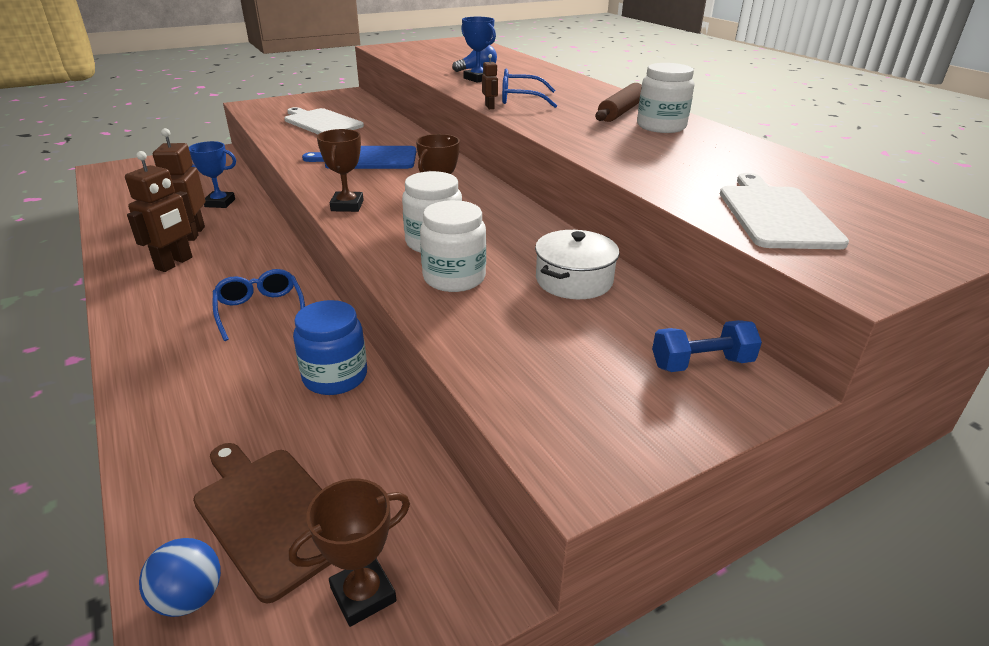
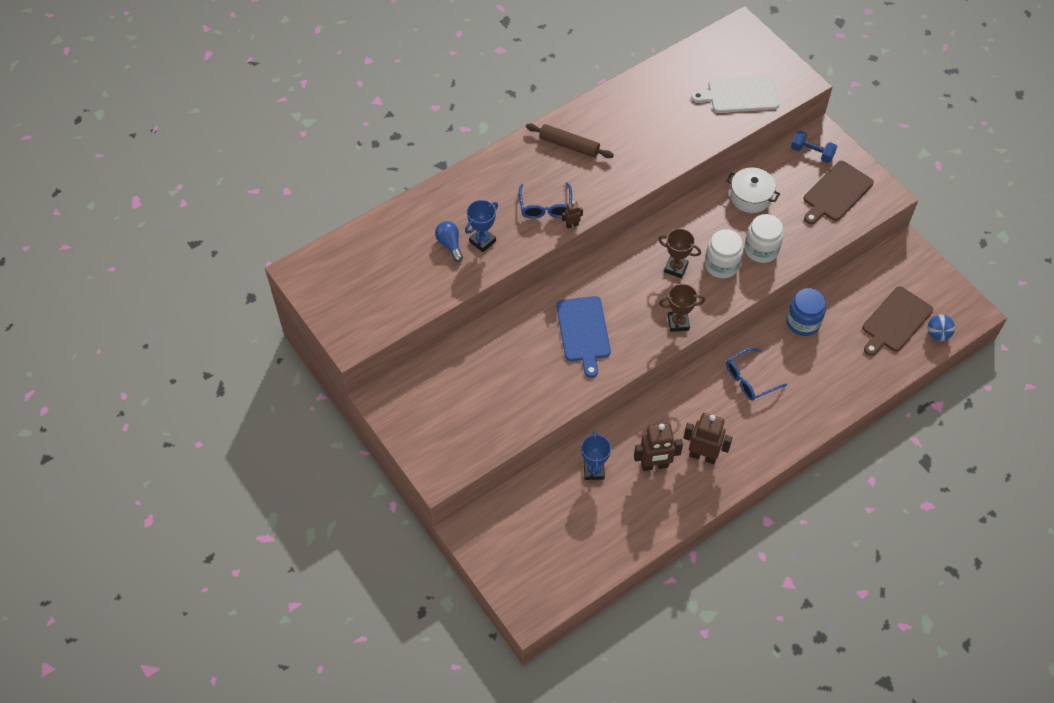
camera: 95 degrees left, 25 degrees up
(321, 122) = (491, 392): white cutting board -> none
(363, 594) = (920, 281): brown trophy -> none
(587, 382) = (836, 193): none -> brown cutting board
(661, 126) = (601, 125): white jar -> none
(701, 363) = (812, 153): blue dumbbell -> blue dumbbell turned 45 degrees counterclockwise

